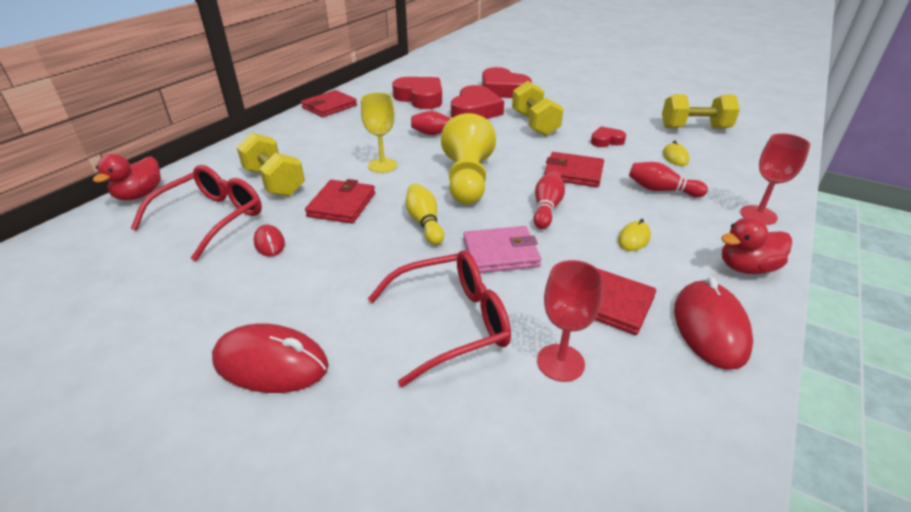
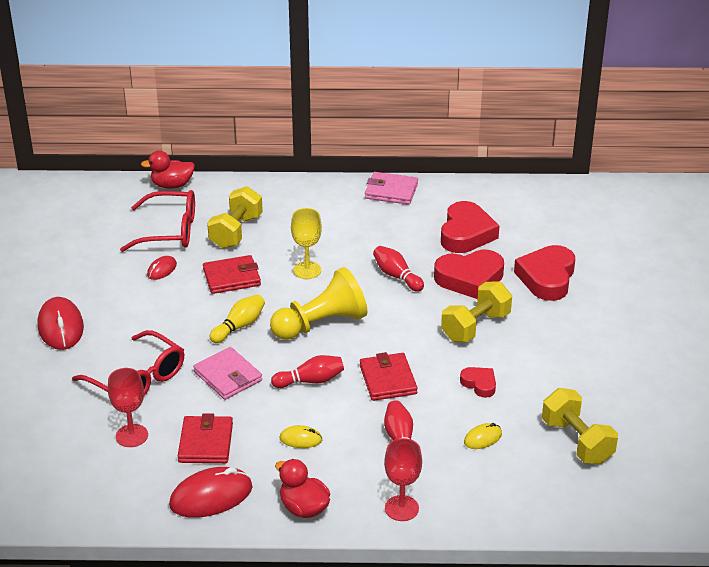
camera: 60 degrees right, 0 degrees up
(329, 106) = (391, 191): red wallet -> pink wallet

